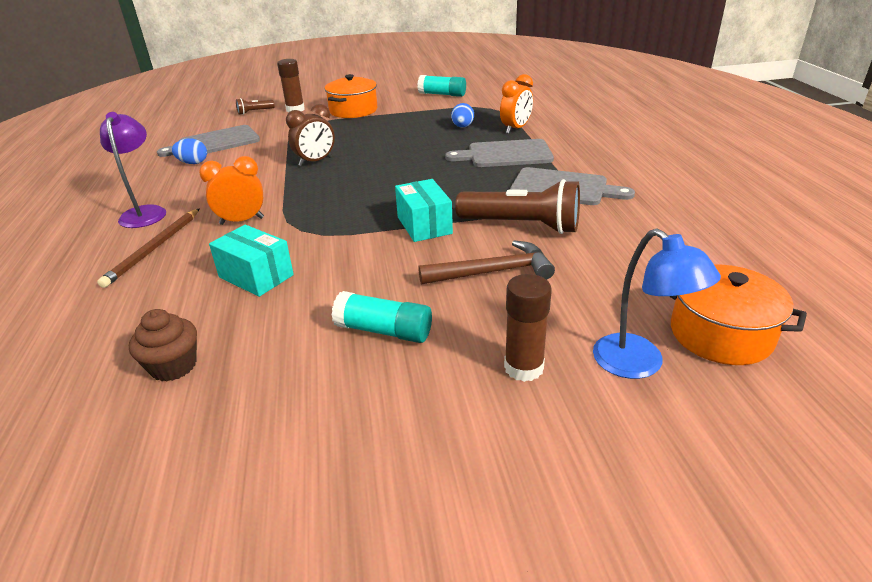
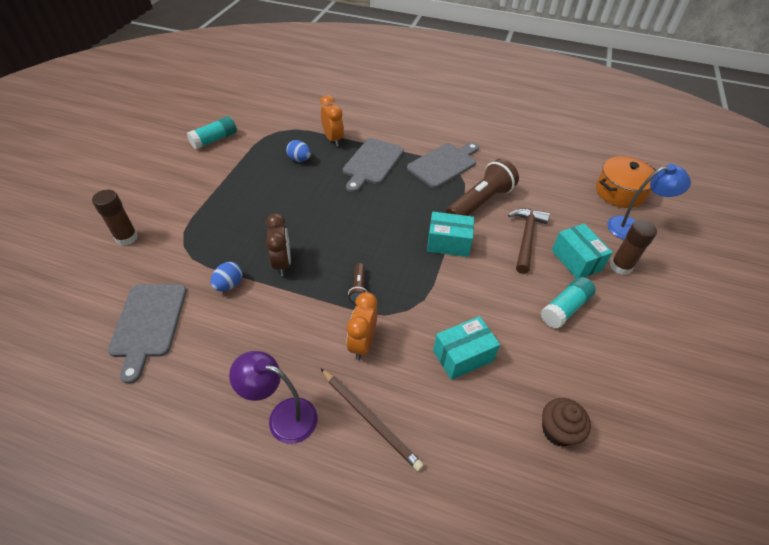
camera: 65 degrees left, 15 degrees up
(193, 163) = (189, 354): blue egg -> blue egg (229, 285)
(254, 112) = (90, 270): brown flashlight -> brown flashlight (358, 288)
(353, 110) = (184, 201): orange pot -> none
(492, 321) = (576, 260): none -> turquoise box

